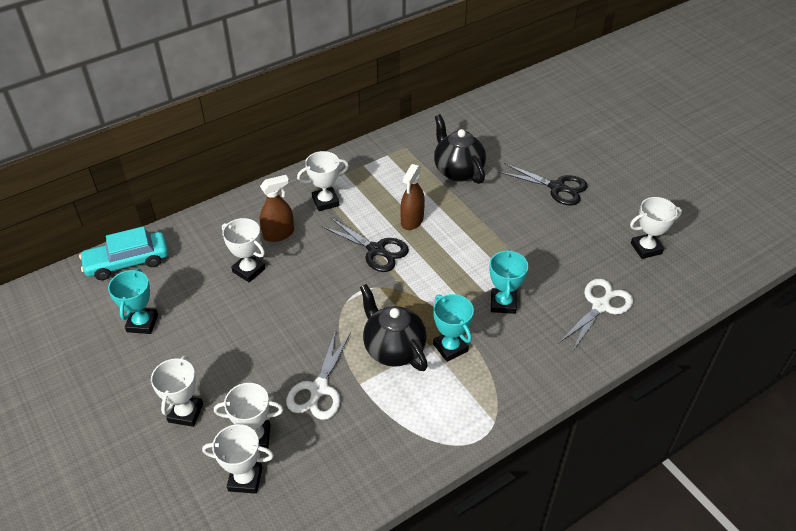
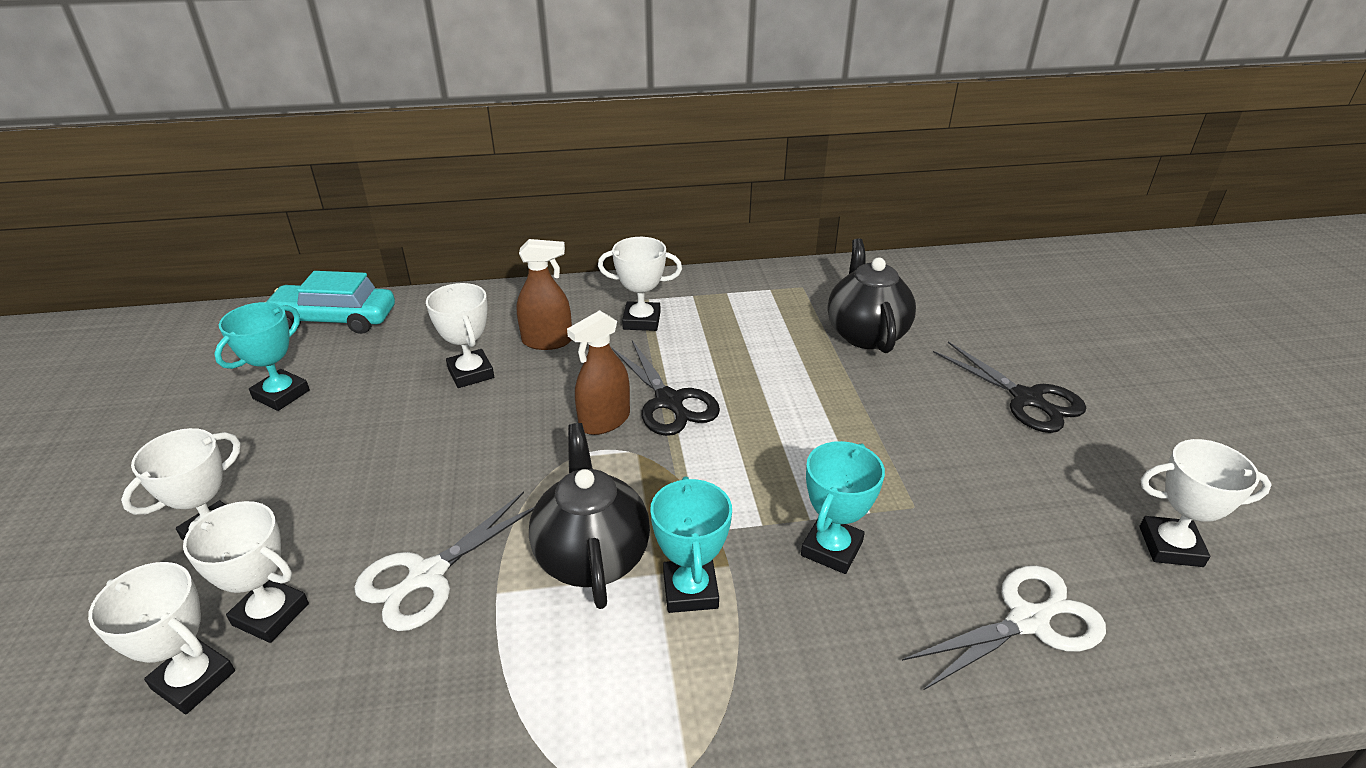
camera: 25 degrees right, 10 degrees down
(412, 220) = (752, 378): brown spray bottle -> brown spray bottle (604, 421)

